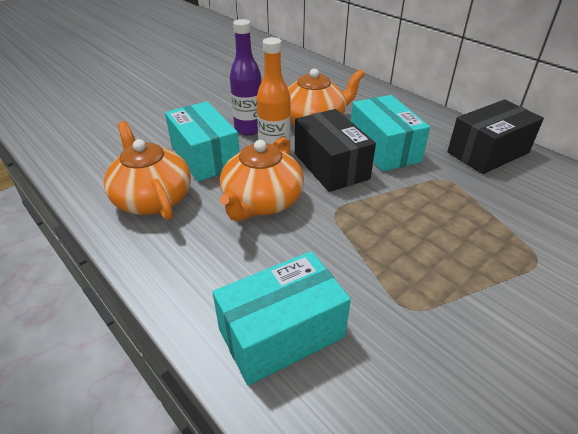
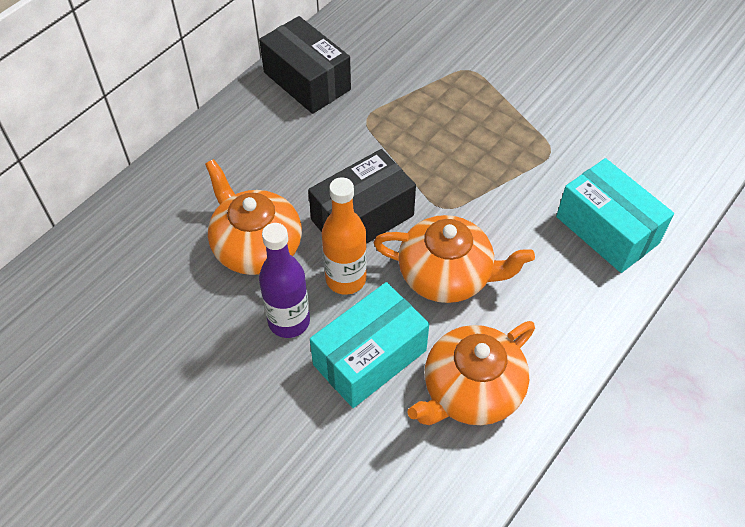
camera: 100 degrees left, 15 degrees up
(384, 148) = (314, 169): turquoise box -> none

